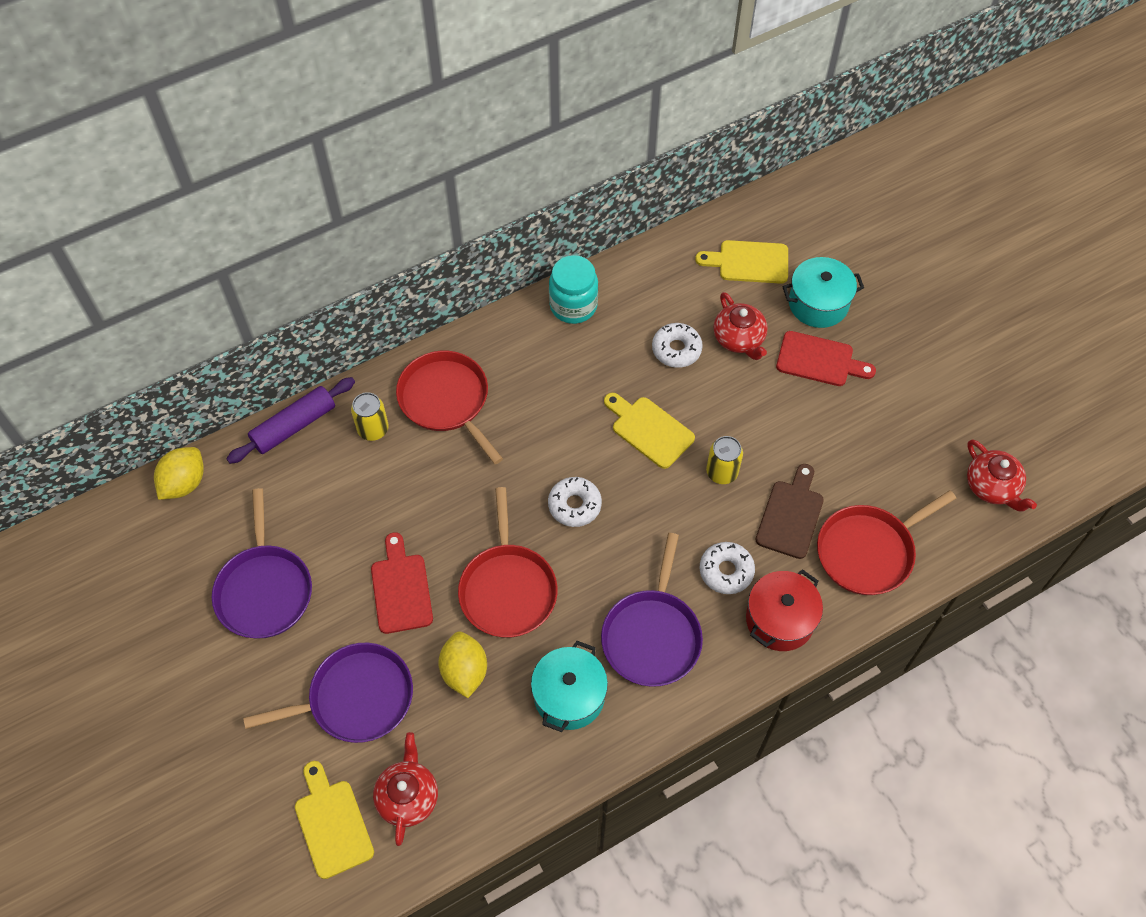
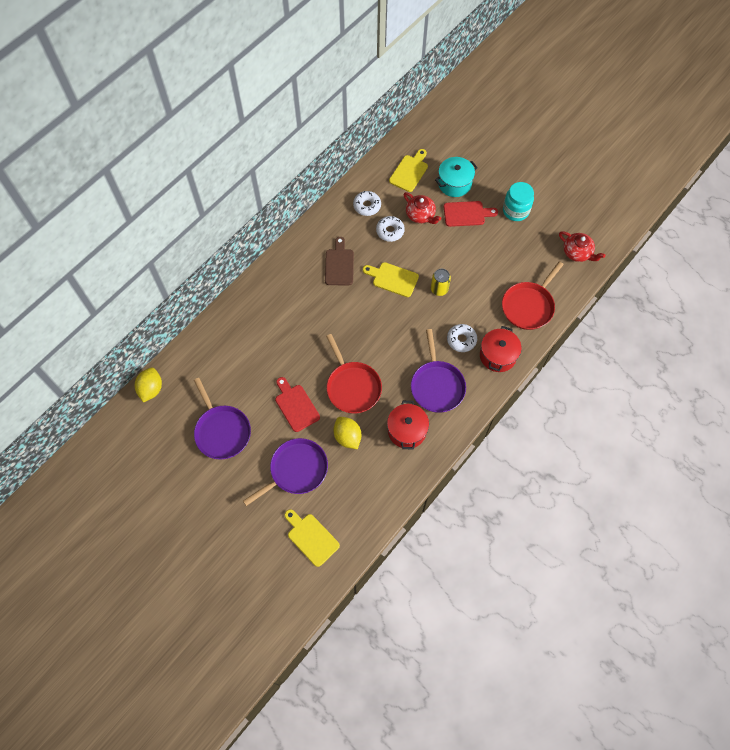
camera: 20 degrees left, 5 degrees up
(294, 426) = (199, 338): purple rolling pin -> none
(373, 429) = (244, 326): yellow can -> none
(408, 796) = (345, 510): red teapot -> none
(446, 400) = (277, 297): red pan -> none
(569, 696) = (407, 430): turquoise pot -> red pot
(573, 306) = (325, 224): turquoise jar -> turquoise jar (515, 211)
(574, 505) = (369, 331): white donut -> white donut (367, 206)
(749, 262) = (409, 172): yellow cutting board -> yellow cutting board turned 135 degrees clockwise
(791, 515) = (483, 300): brown cutting board -> brown cutting board (339, 265)

